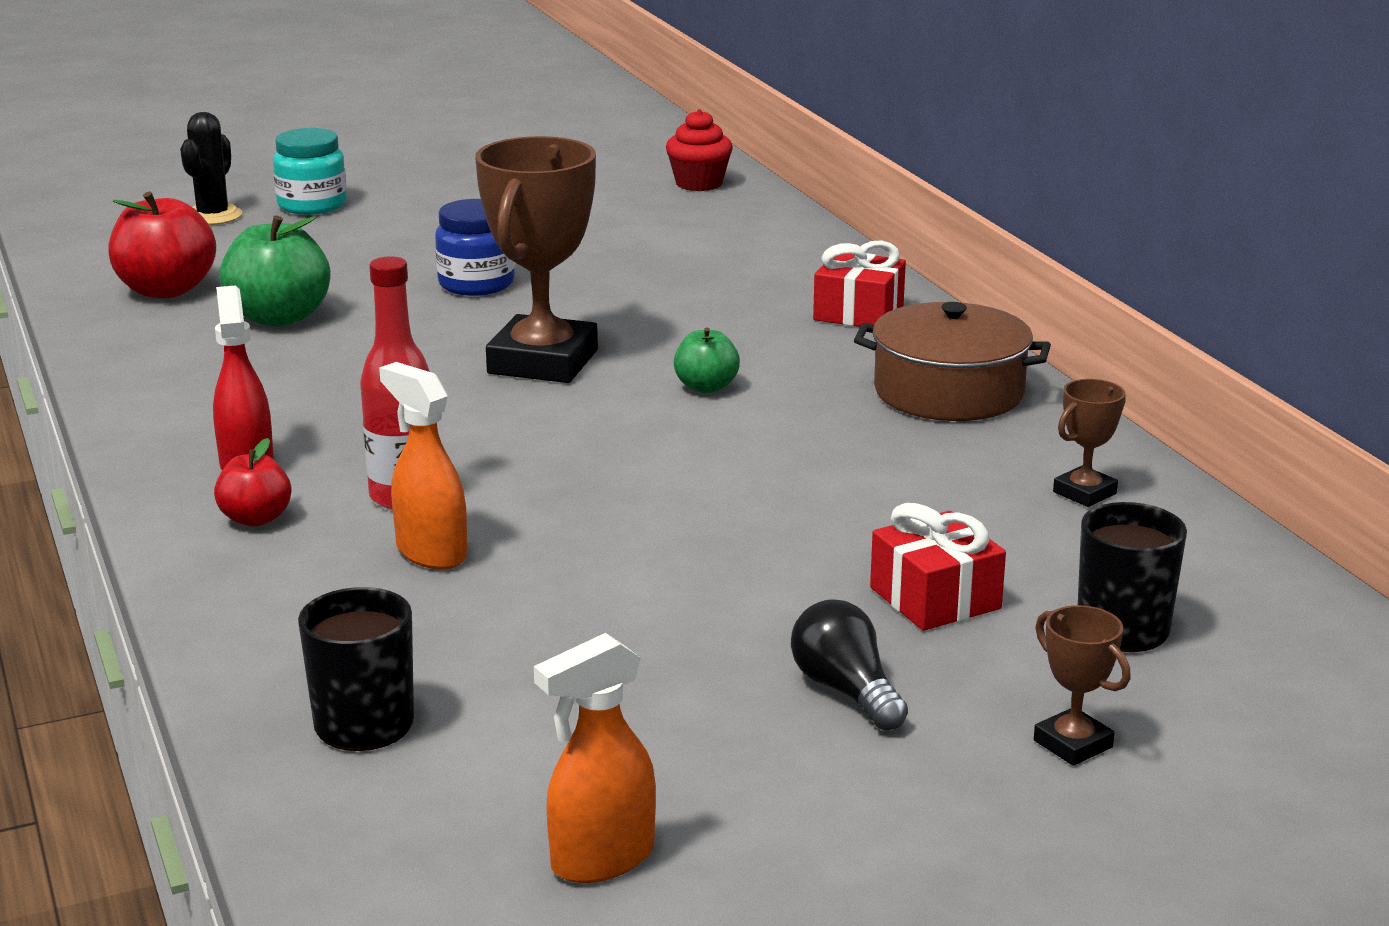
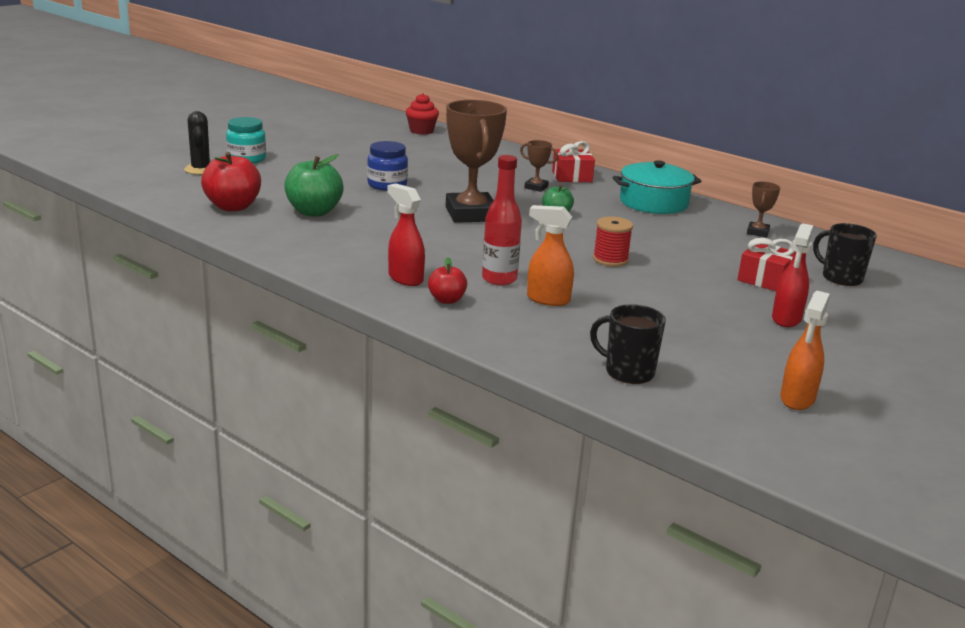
camera: 30 degrees left, 0 degrees up
(671, 496) = (610, 259): none -> red spool
(846, 691) = (786, 319): black light bulb -> red spray bottle
(949, 392) = (653, 203): brown pot -> turquoise pot
(1073, 744) = (885, 320): brown trophy -> brown trophy (536, 187)

